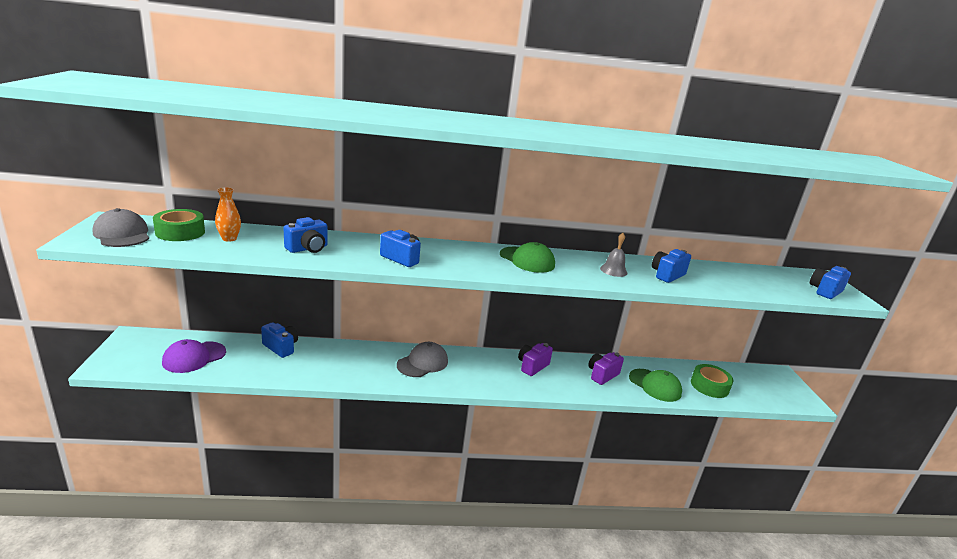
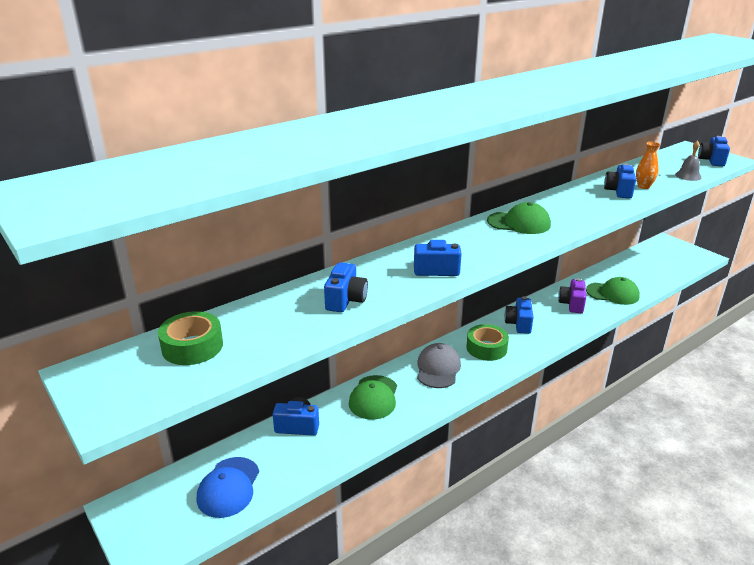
camera: 30 degrees left, 5 degrees up
(122, 234) = (137, 382): grey cap -> none
(194, 357) = (228, 487): purple cap -> blue cap
(229, 238) = (255, 327): orange vase -> orange vase (643, 186)
(351, 357) = (373, 397): none -> green cap
(532, 366) = (519, 324): purple camera -> blue camera
(613, 270) = (584, 204): grey bell -> grey bell (688, 176)
(709, 386) = (642, 275): green tape -> green tape (486, 348)

